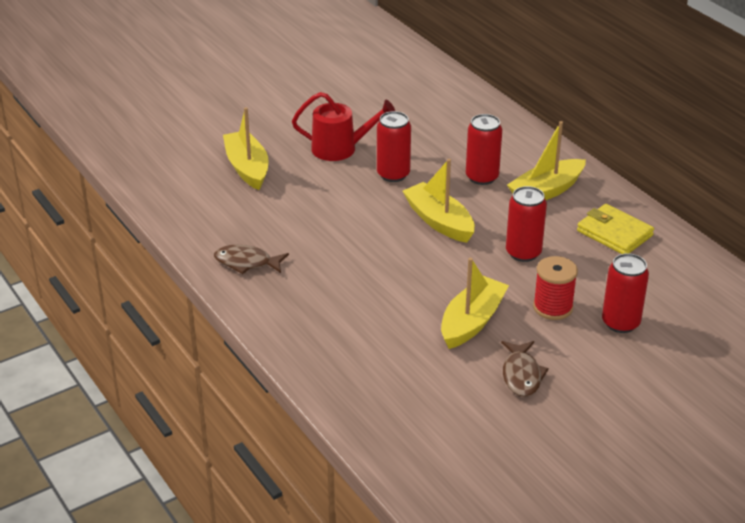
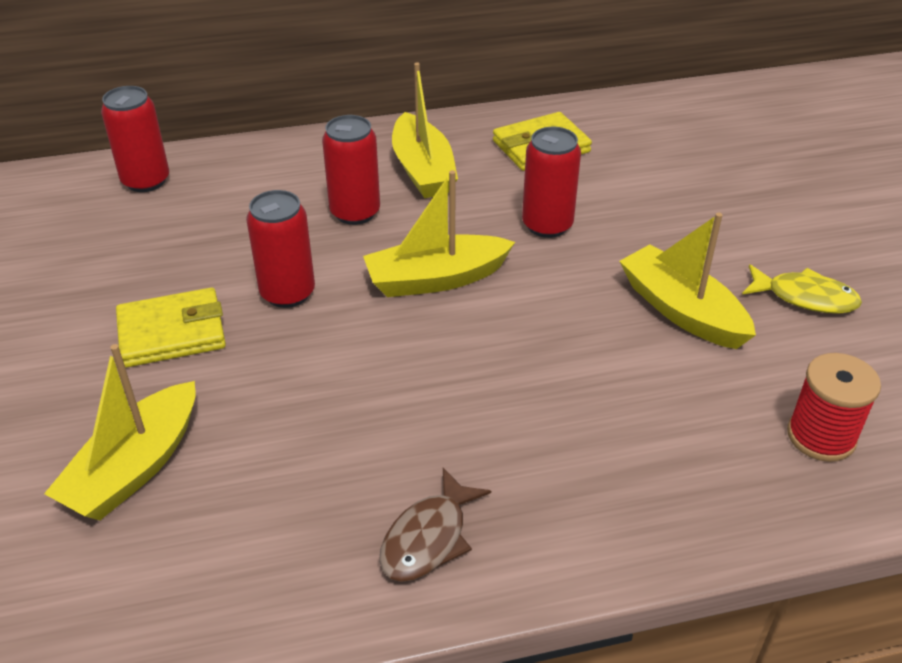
camera: 70 degrees left, 5 degrees up
(247, 168) = (135, 467): yellow boat -> yellow boat turned 60 degrees counterclockwise
(340, 149) = (172, 333): red watering can -> yellow wallet
(521, 375) = (805, 297): brown fish -> yellow fish
(553, 307) = (672, 233): red spool -> red spool (821, 436)
(620, 323) = (718, 192): red can -> red can (146, 181)

